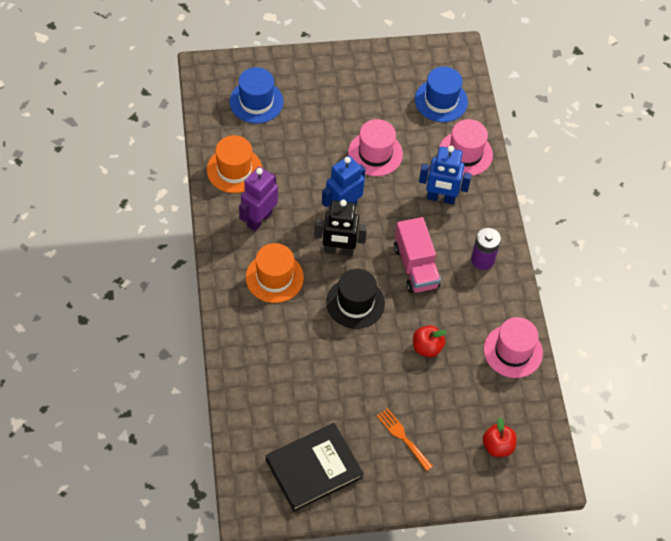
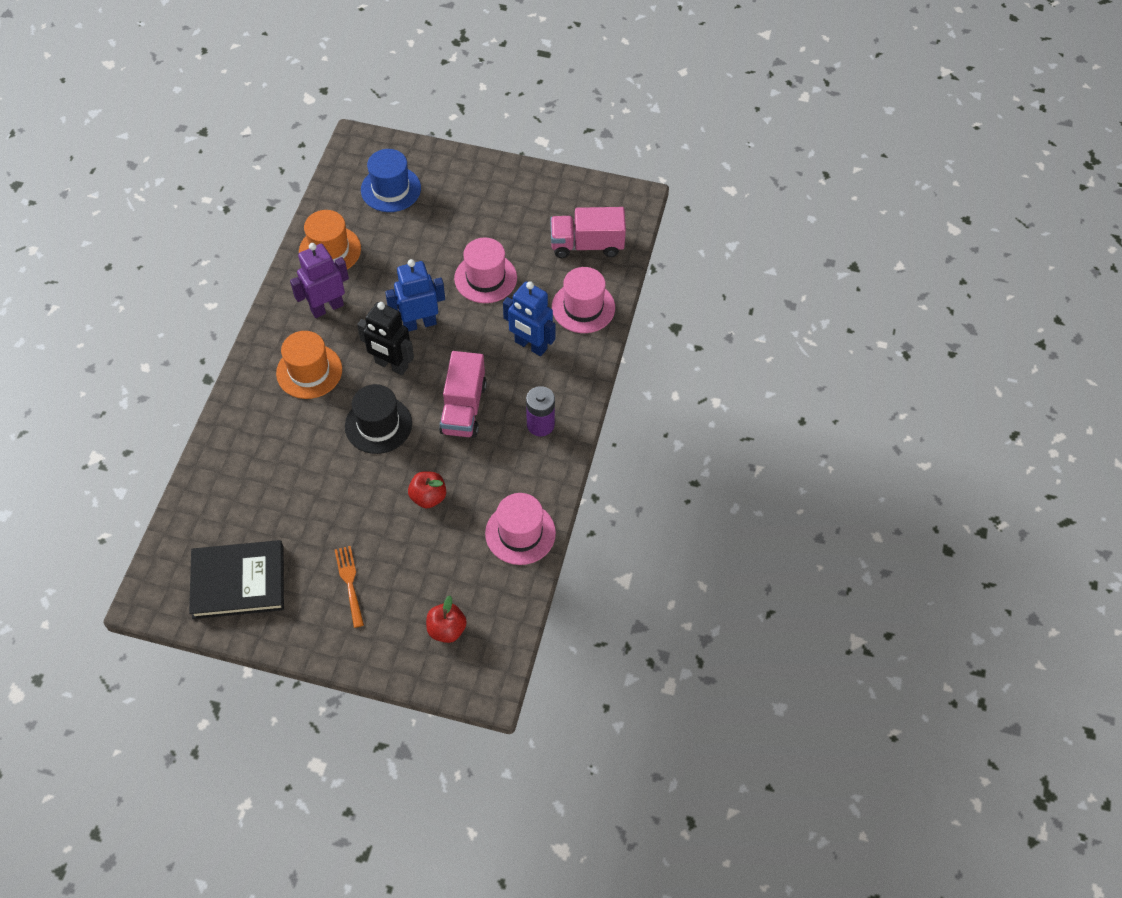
camera: 25 degrees right, 0 degrees up
(441, 101) = (587, 245): blue hat -> pink truck

